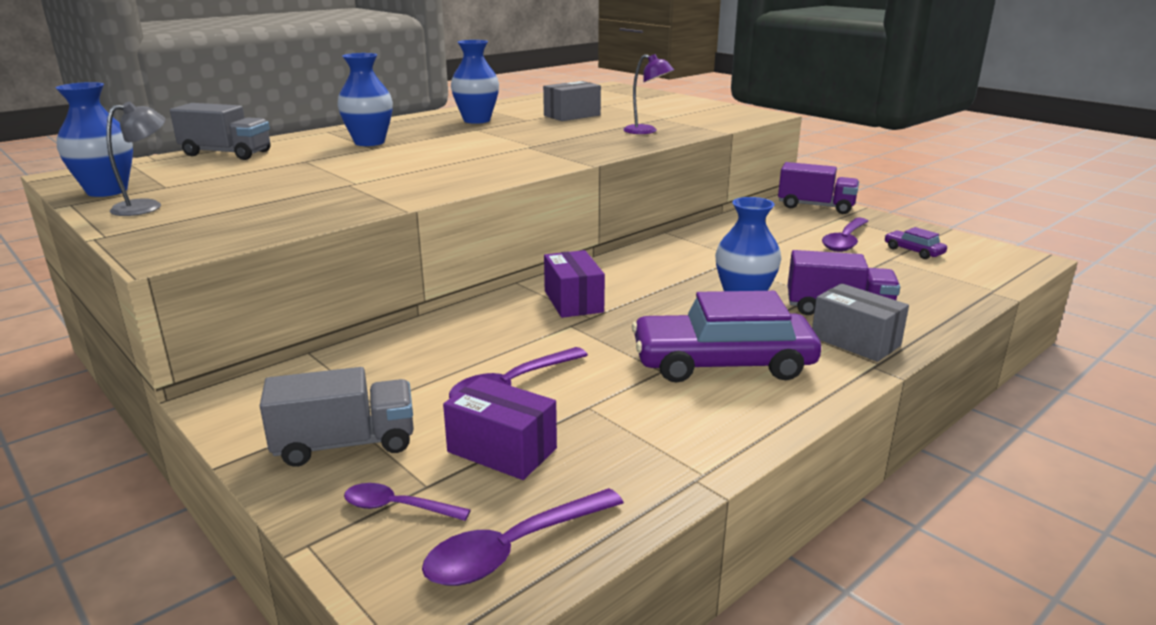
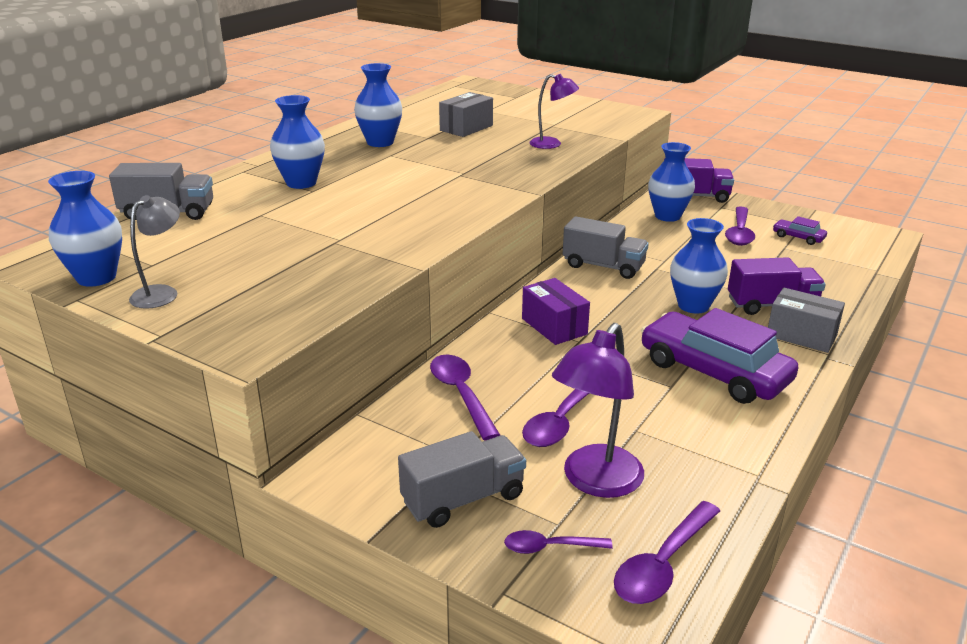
camera: 15 degrees left, 5 degrees up
(426, 349) = (461, 394): none -> purple spoon
(502, 450) = (595, 482): purple box -> purple lamp
(668, 256) = (603, 266): none -> grey truck
(723, 363) = (714, 371): purple car -> purple car turned 60 degrees clockwise
(772, 220) = (667, 216): none -> blue vase

